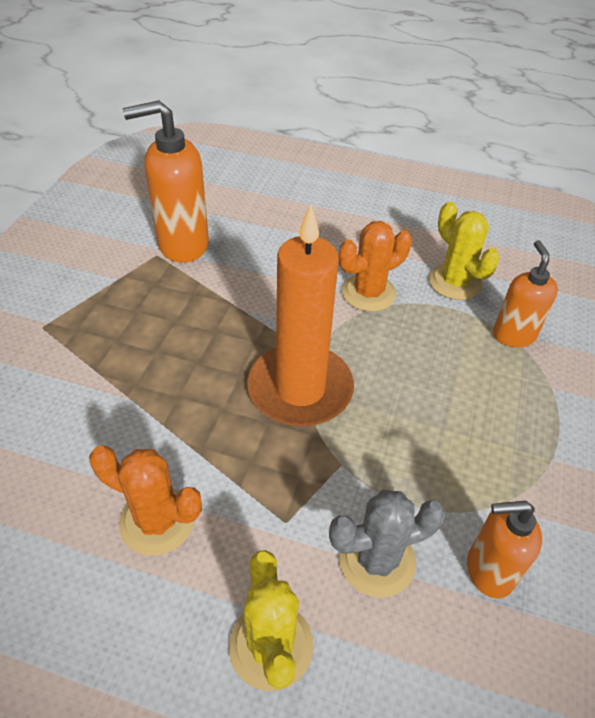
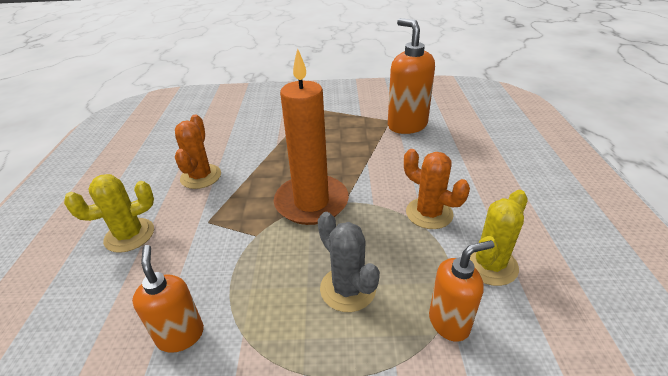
camera: 75 degrees right, 10 degrees down
(376, 560) = (185, 268): grey cactus -> grey cactus (348, 289)

